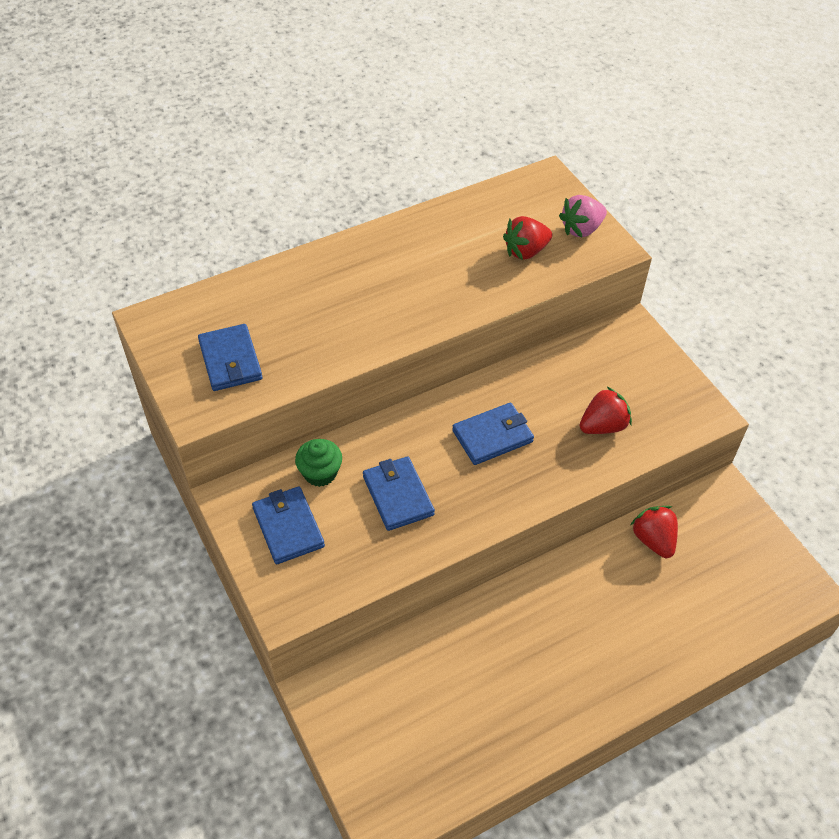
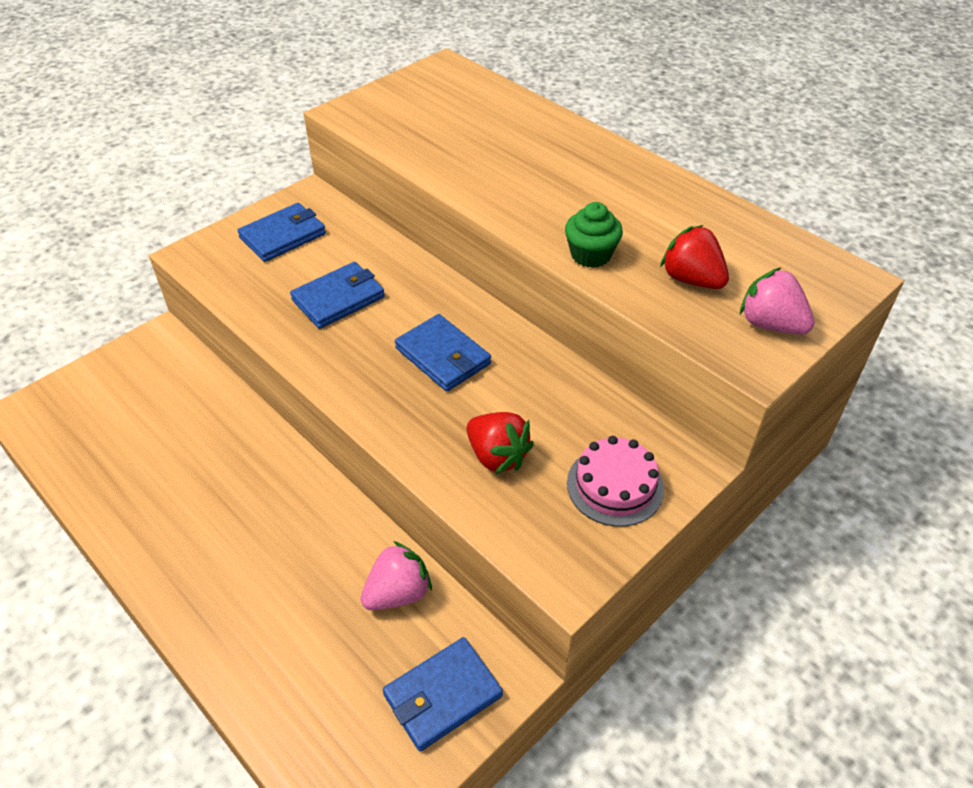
camera: 75 degrees right, 5 degrees down
(230, 360) = (414, 115): blue wallet -> blue wallet (442, 696)
(320, 473) = (352, 241): green cupcake -> green cupcake (590, 255)
(642, 369) = (615, 485): none -> pink cake
(653, 540) = (398, 593): red strawberry -> pink strawberry

